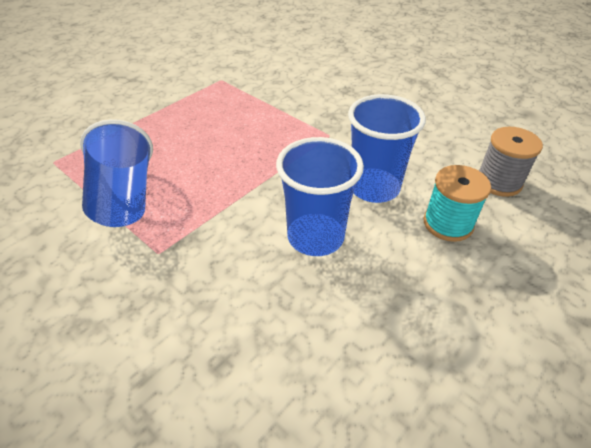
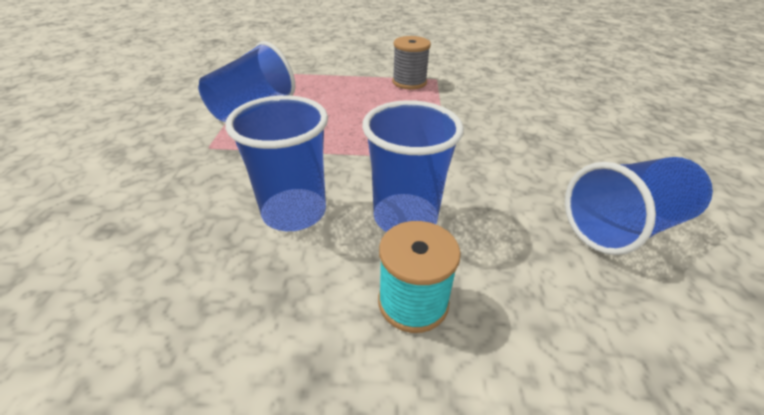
camera: 50 degrees right, 5 degrees down
(456, 116) = (622, 227): none -> blue cup
(498, 182) = (554, 322): grey spool -> grey spool (409, 82)

